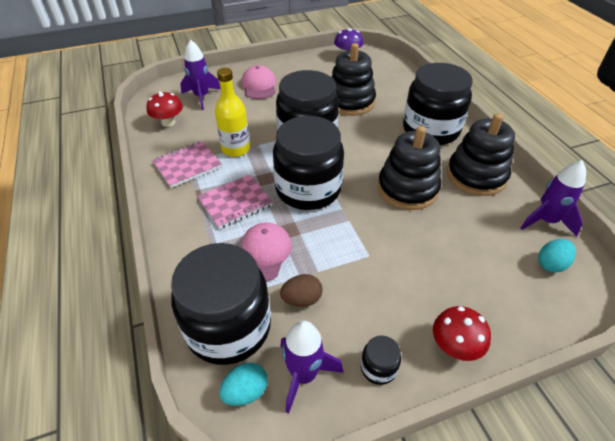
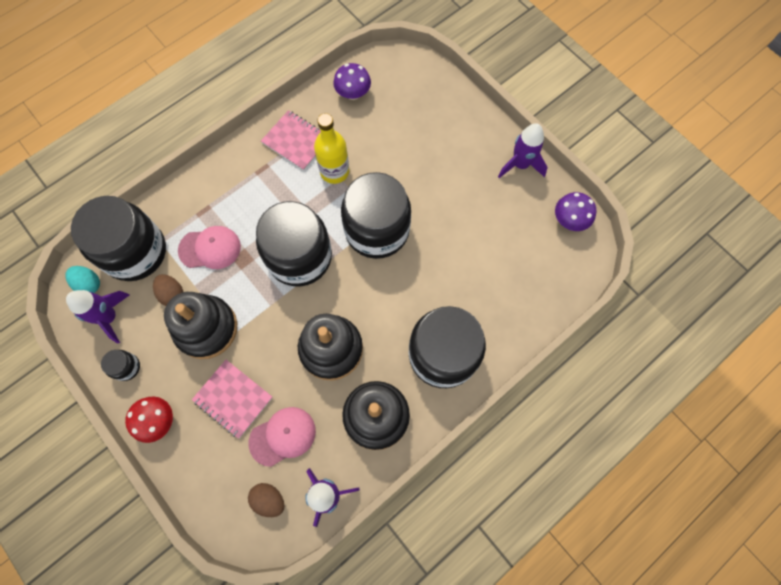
camera: 70 degrees right, 25 degrees up
(168, 122) = (353, 93): red mushroom -> purple mushroom
(201, 97) = (408, 101): purple rocket -> purple rocket (520, 164)
(235, 202) = (261, 202): pink notebook -> pink notebook (233, 399)
(259, 86) = (454, 147): pink cap -> pink cap (283, 436)
(350, 102) = (463, 253): black stacking toy -> black stacking toy (206, 328)
(551, 264) = (269, 499): turquoise egg -> brown egg

